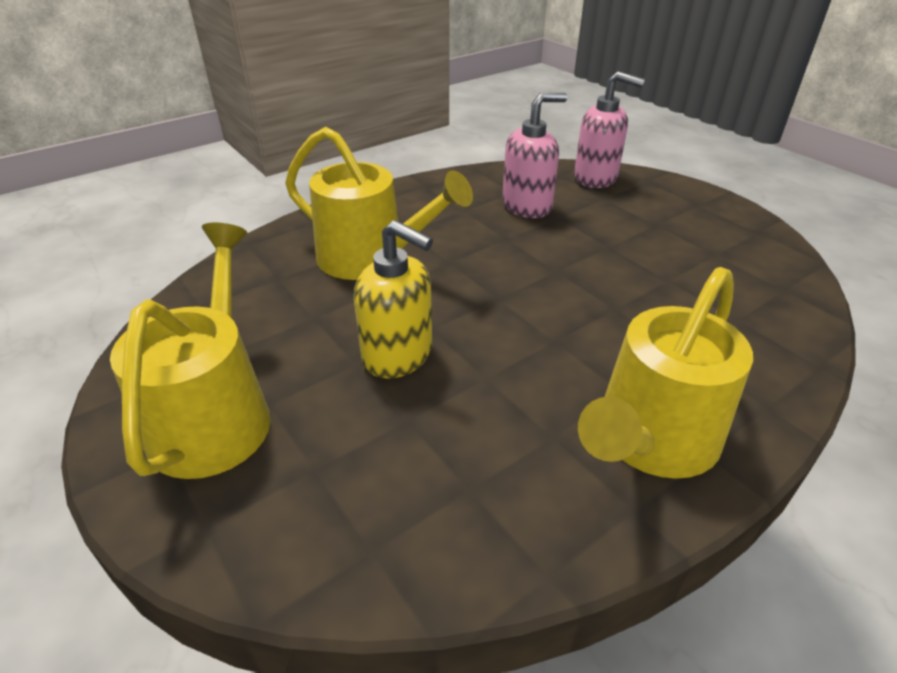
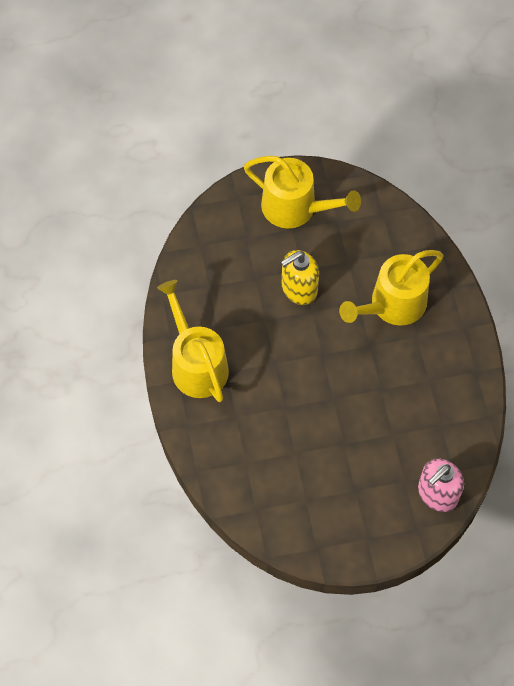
camera: 115 degrees right, 25 degrees up
(527, 206) = (416, 422): pink soap dispenser -> none

